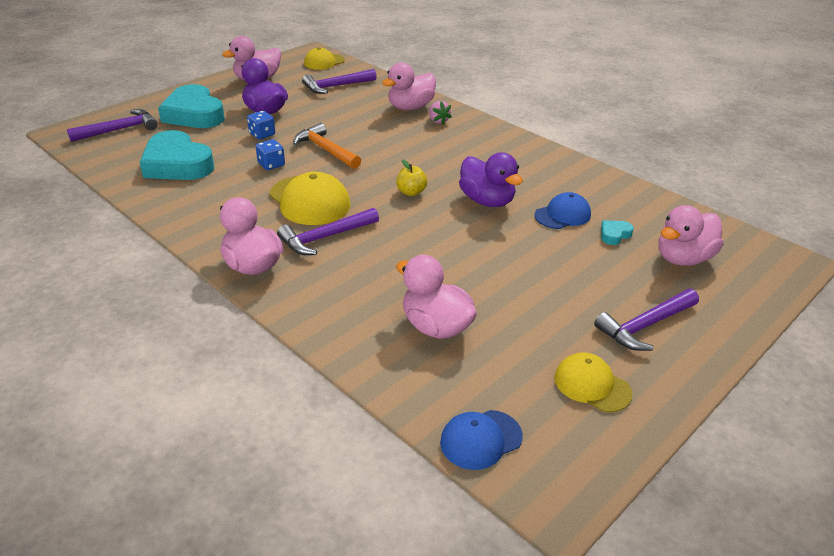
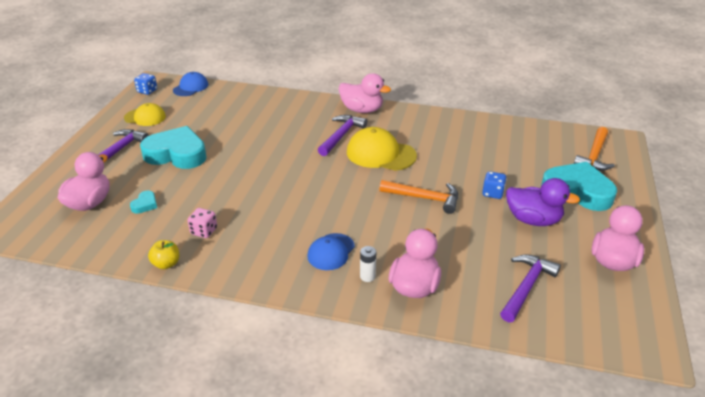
camera: 150 degrees right, 0 degrees up
(119, 130) = (594, 156): purple hammer -> orange hammer
(177, 164) = (503, 146): turquoise heart -> turquoise heart (176, 154)
(271, 165) = (443, 170): blue dice -> blue dice (147, 91)
(324, 62) = (605, 331): yellow cap -> none
(411, 192) = (319, 185): yellow apple -> yellow apple (166, 264)
(436, 327) = (237, 115): pink duck -> none
(438, 121) = (367, 276): pink strawberry -> white battery
(487, 201) = (256, 199): purple duck -> none
(557, 189) = (204, 231): none -> pink dice
(562, 215) = (190, 208): blue cap -> blue cap (331, 252)

